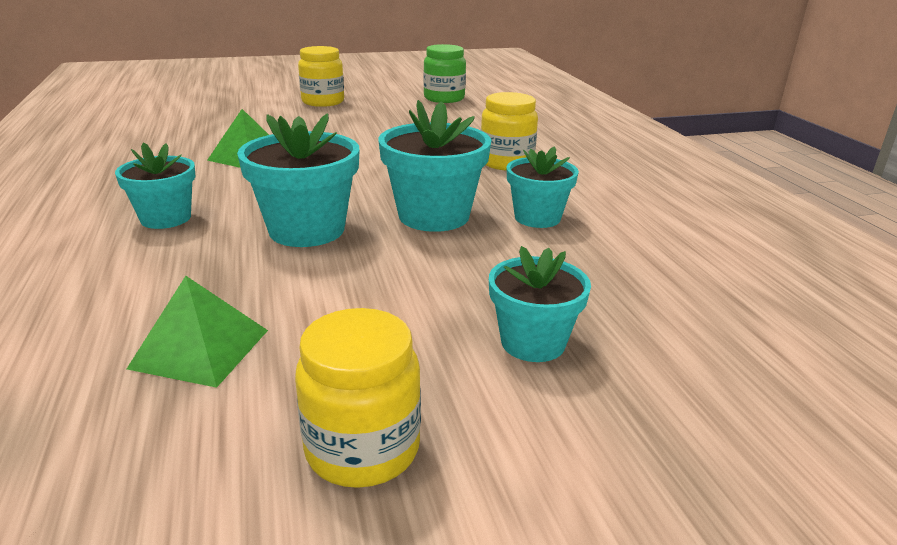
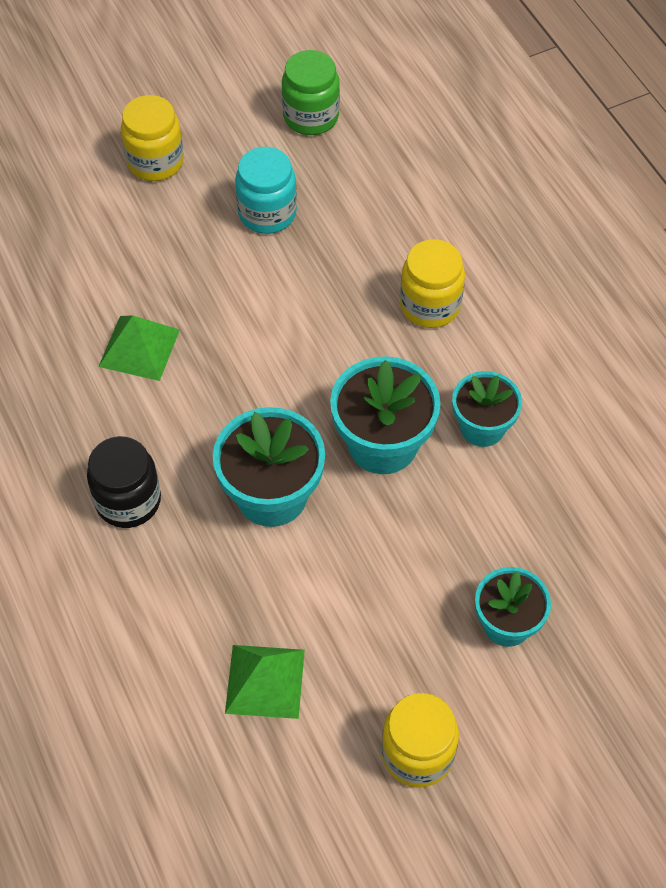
camera: 10 degrees left, 30 degrees up
(166, 218) = (128, 501): turquoise flower pot -> black jar
(391, 122) = (267, 213): none -> turquoise jar

